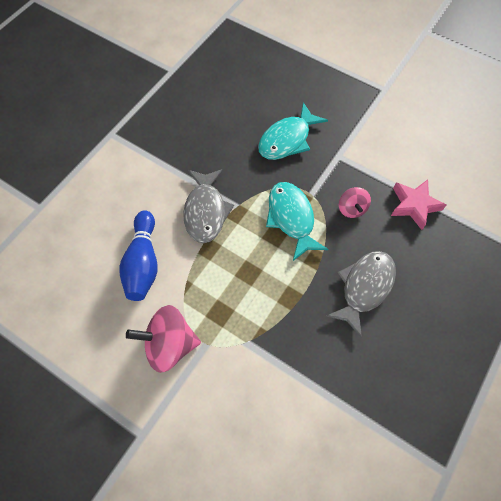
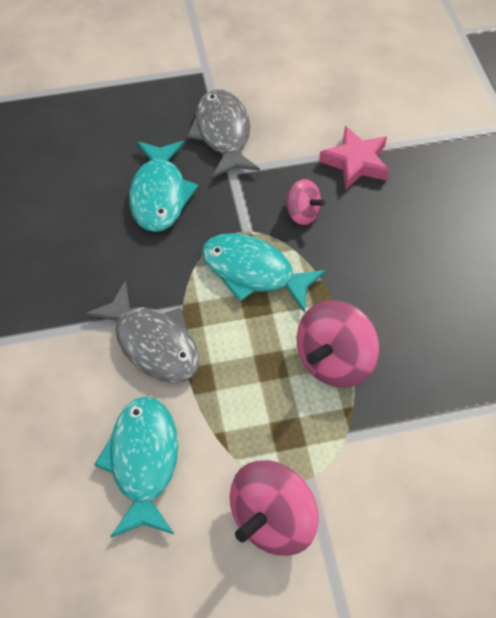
camera: 45 degrees left, 5 degrees down
(143, 263) = (143, 461): blue bowling pin -> turquoise fish
(282, 298) = (333, 359): none -> pink spinning top
(364, 288) = (396, 279): grey fish -> grey fish (223, 133)

